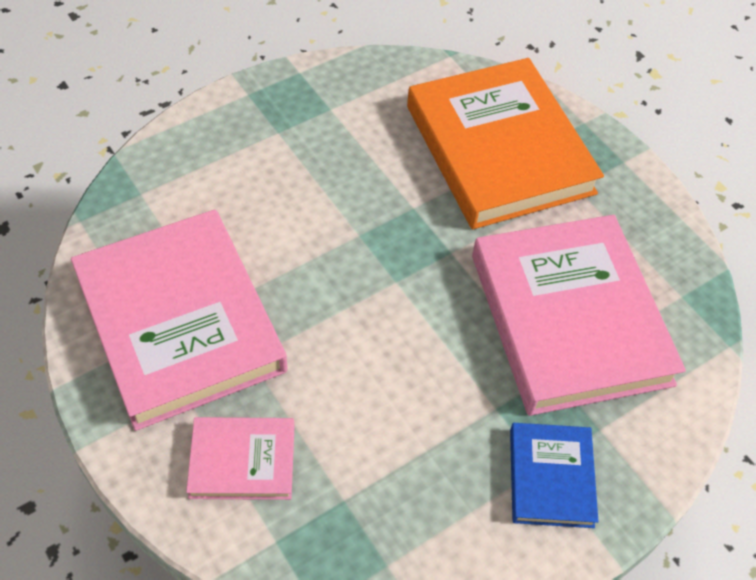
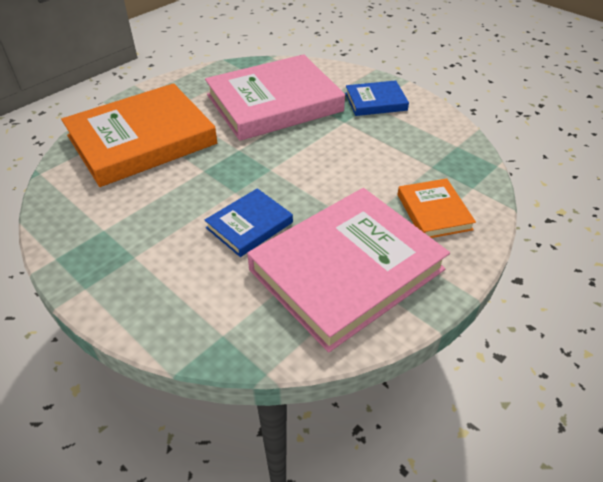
camera: 100 degrees left, 10 degrees down
(242, 461) = (433, 212): pink book -> orange book
(291, 240) = (249, 225): none -> blue book

